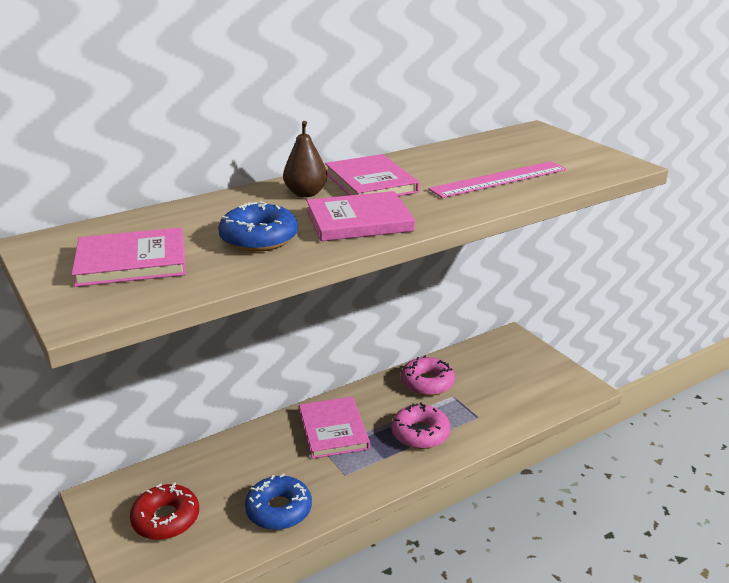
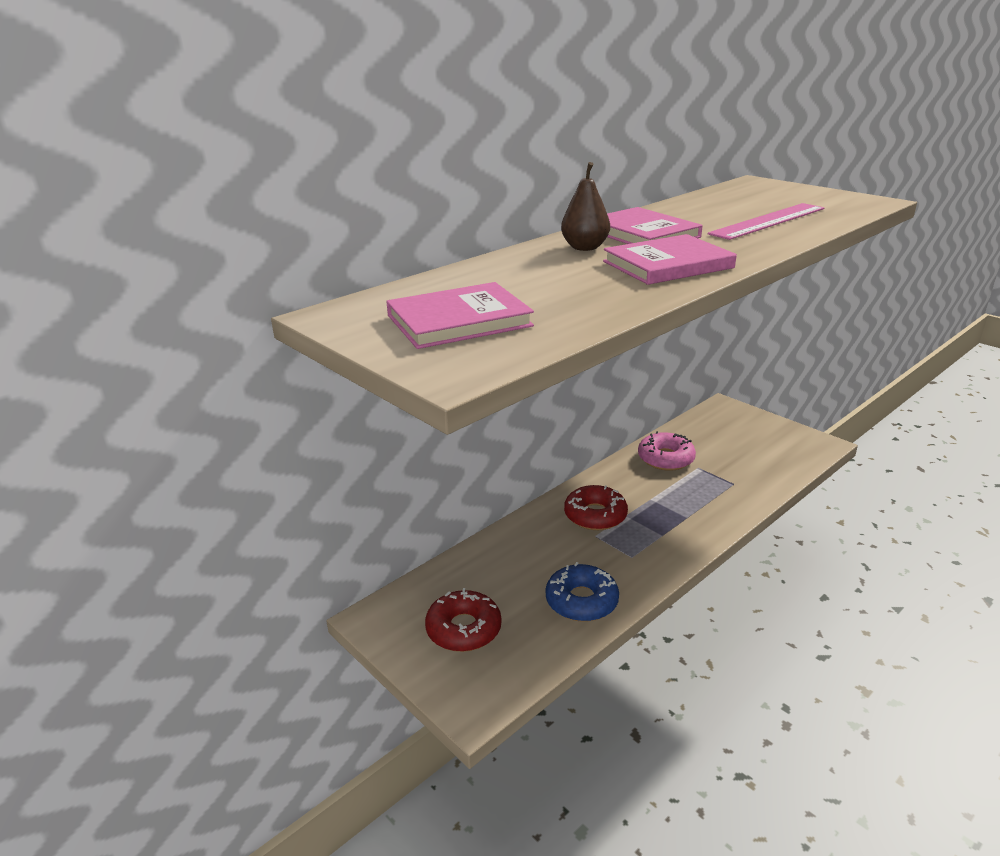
camera: 10 degrees left, 0 degrees up
(259, 238) = (578, 288): blue donut -> none
(333, 430) = (595, 515): pink book -> red donut
(420, 433) = (686, 506): pink donut -> none

